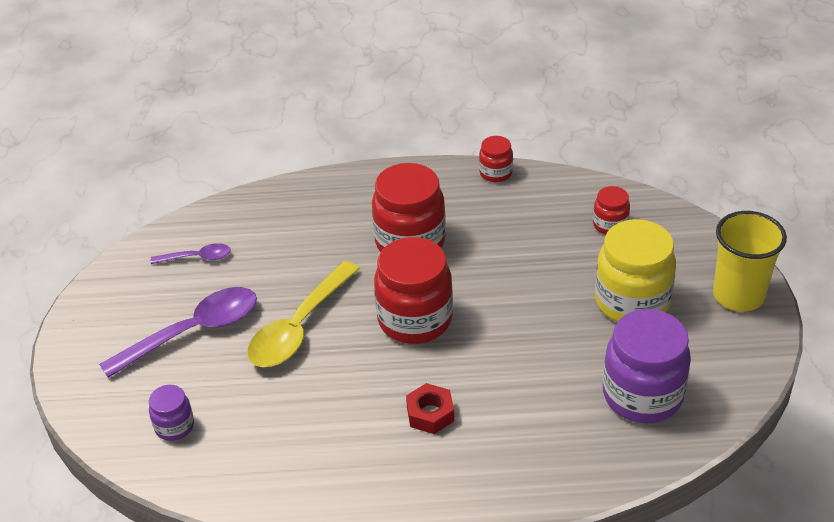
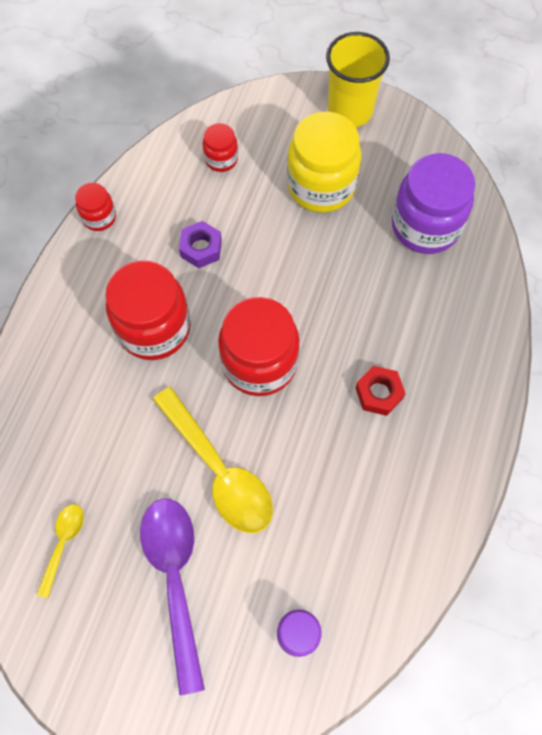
camera: 70 degrees left, 25 degrees up
(197, 257) = (63, 543): purple spoon -> yellow spoon
(507, 244) = (201, 248): none -> purple nut

